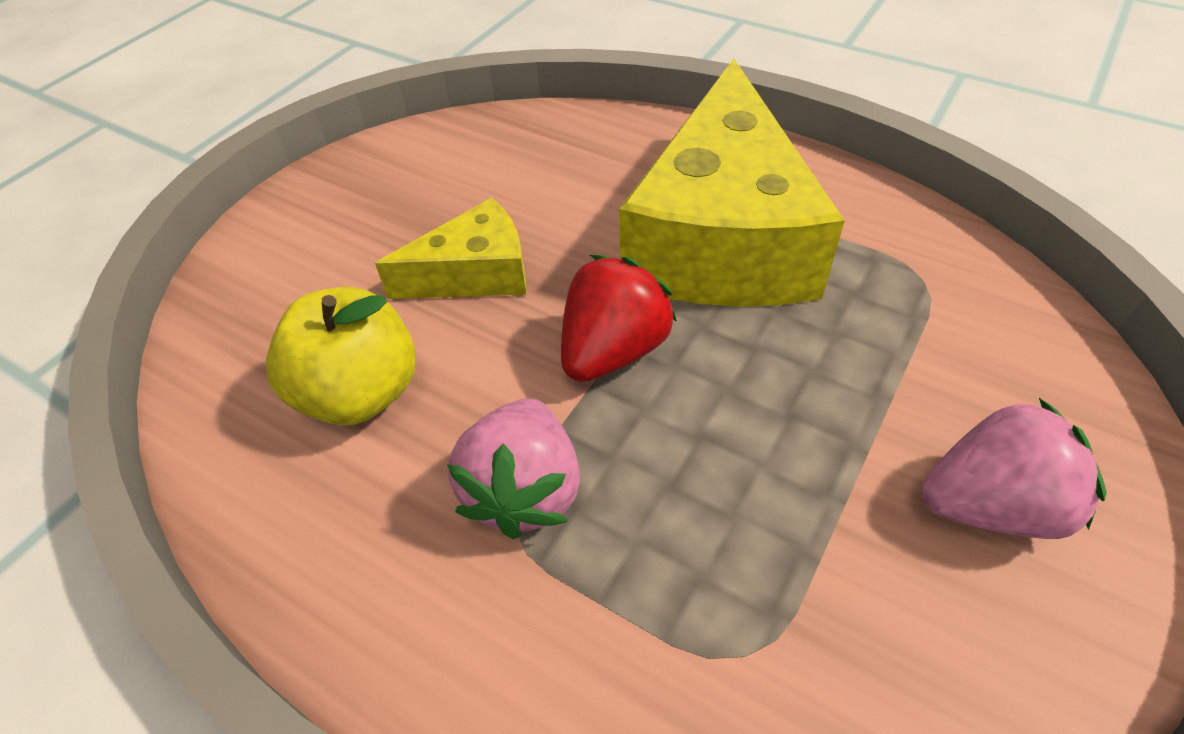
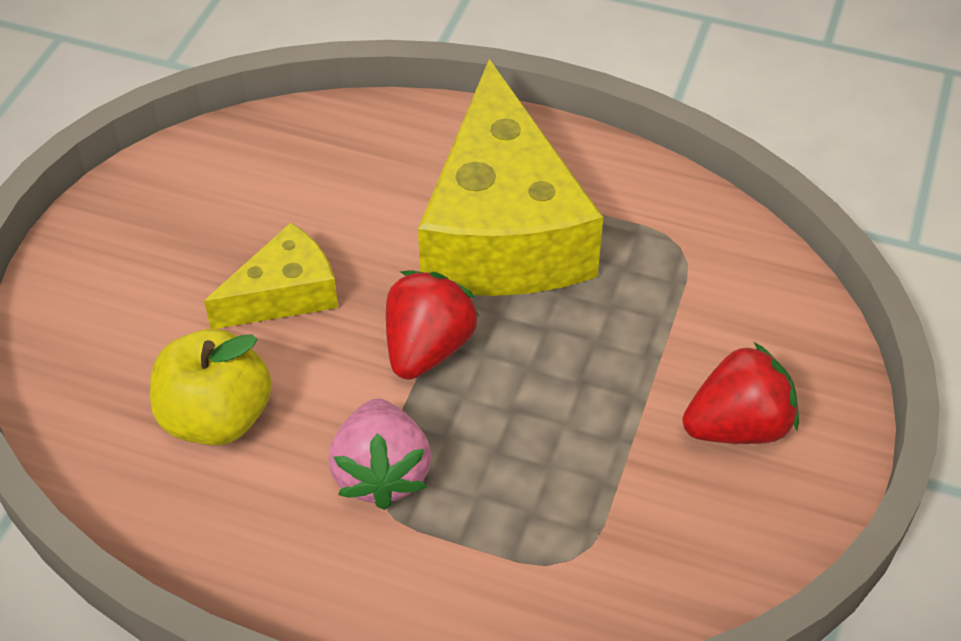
camera: 15 degrees left, 0 degrees up
(991, 505) = (738, 426): pink strawberry -> red strawberry

